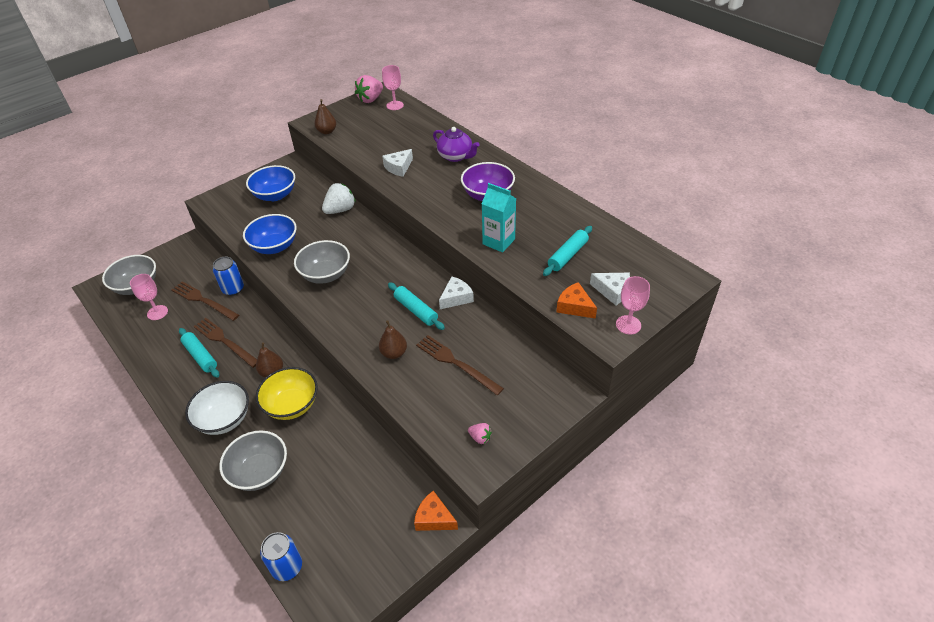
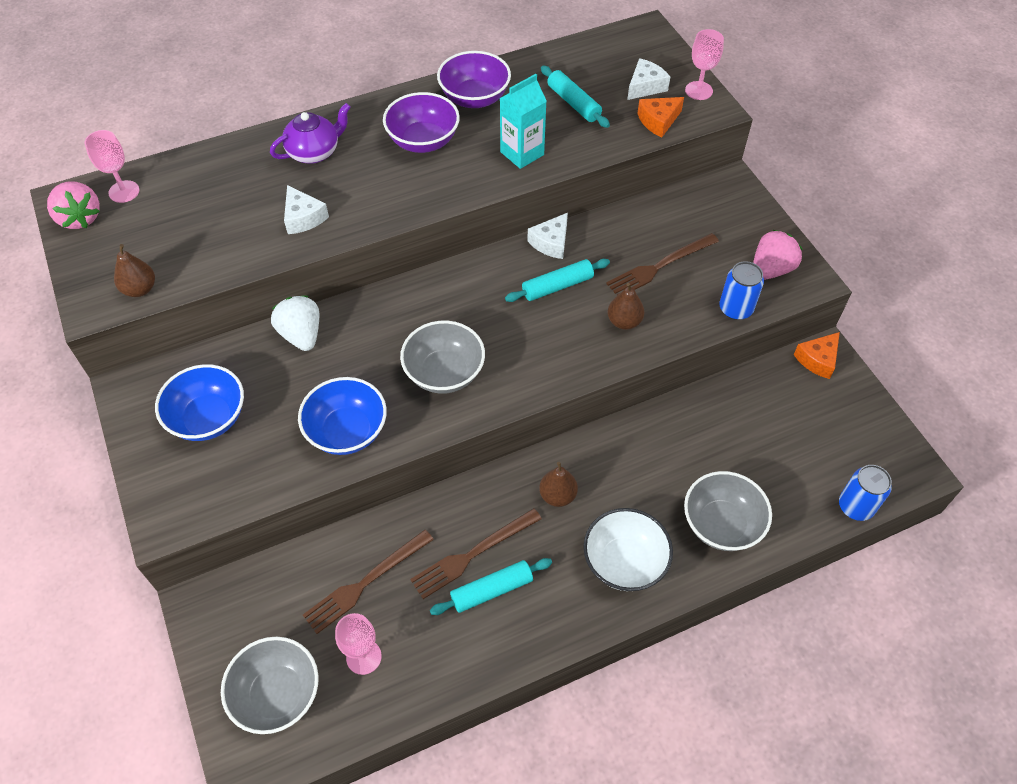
camera: 75 degrees left, 10 degrees up
(233, 289) = (358, 536): blue can -> blue can (735, 309)
(292, 405) = (624, 477): yellow bowl -> none
(456, 298) = (551, 242): white cheese -> white cheese turned 120 degrees counterclockwise
(480, 438) = (770, 270): pink strawberry -> pink strawberry, size x1.94
(543, 207) = (474, 98): none -> purple bowl

